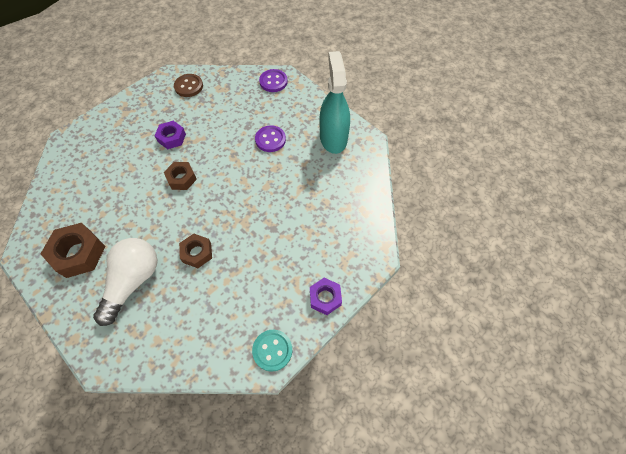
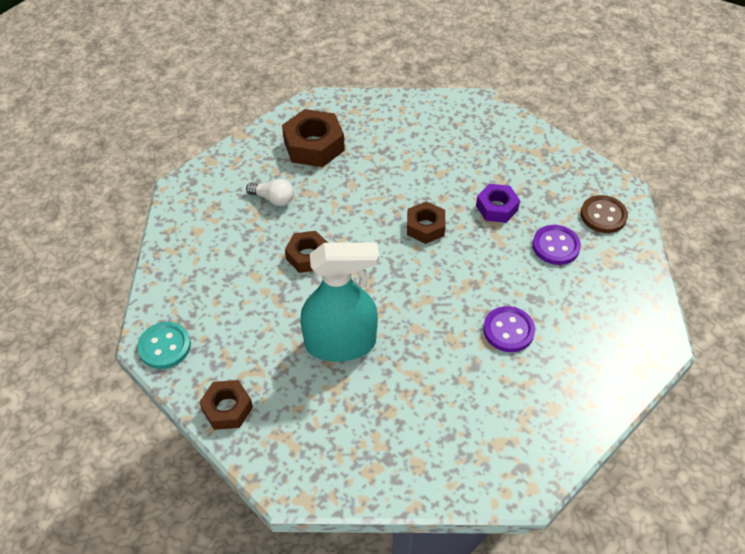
camera: 90 degrees right, 10 degrees down
(133, 281) = (273, 199): white light bulb -> white light bulb, size x0.49
(273, 81) = (641, 329): purple button -> purple button (555, 246)
(325, 298) = (227, 408): purple nut -> brown nut
(333, 138) = (524, 425): turquoise spray bottle -> turquoise spray bottle (340, 343)

